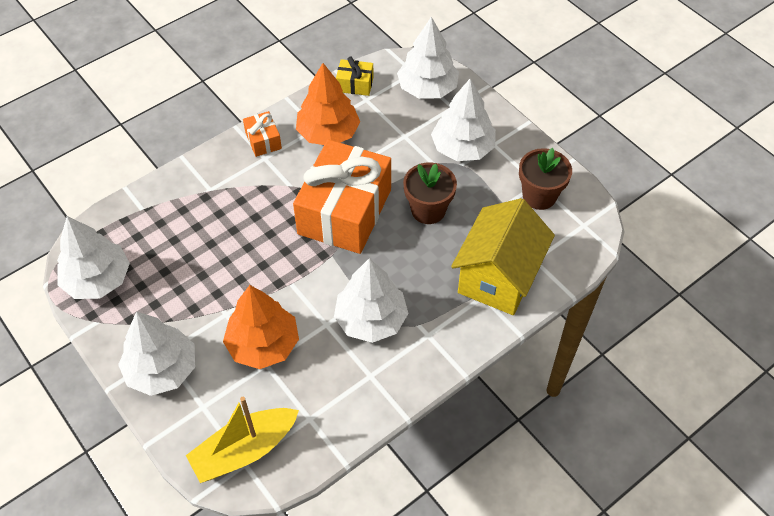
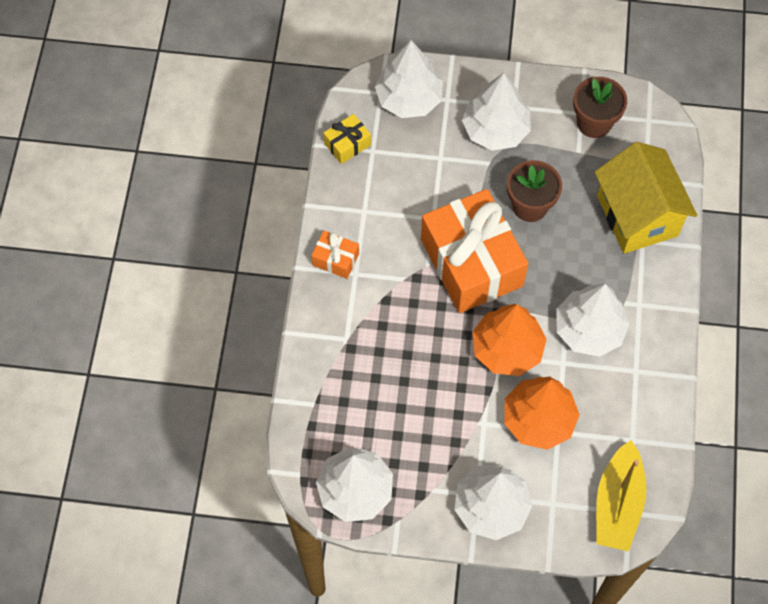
camera: 45 degrees left, 10 degrees up
(328, 133) = (379, 207): orange tree -> orange tree (507, 349)

